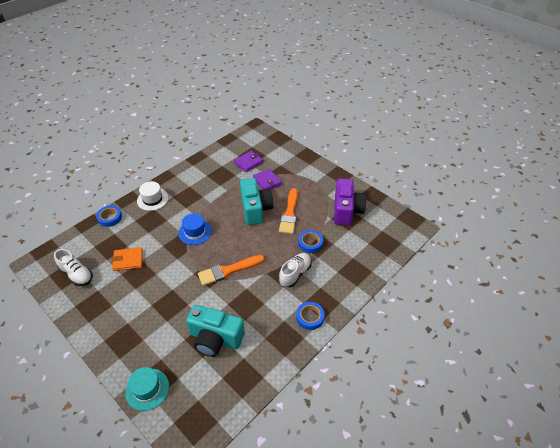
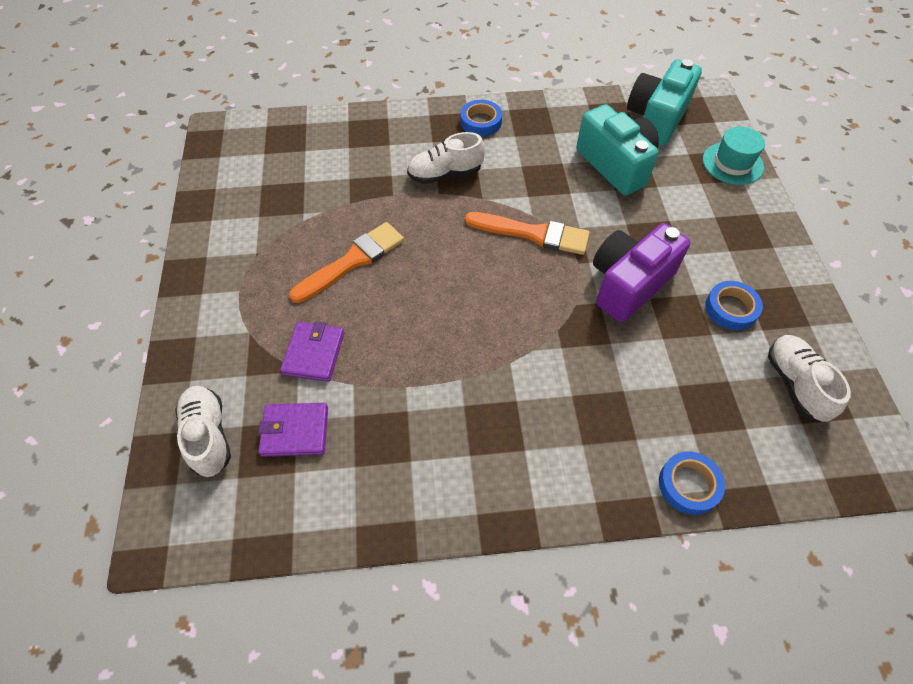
camera: 140 degrees left, 10 degrees up
(128, 260) = (688, 353): orange wallet -> none
(152, 199) = (571, 473): white hat -> none
(195, 232) = (537, 332): blue hat -> none
(255, 209) = (396, 307): turquoise camera -> turquoise camera (656, 119)
(271, 148) = (208, 436): none -> white shoe
(310, 243) = (378, 198): blue tape -> blue tape (731, 309)
(346, 210) = (265, 209): purple camera -> purple camera (629, 284)

